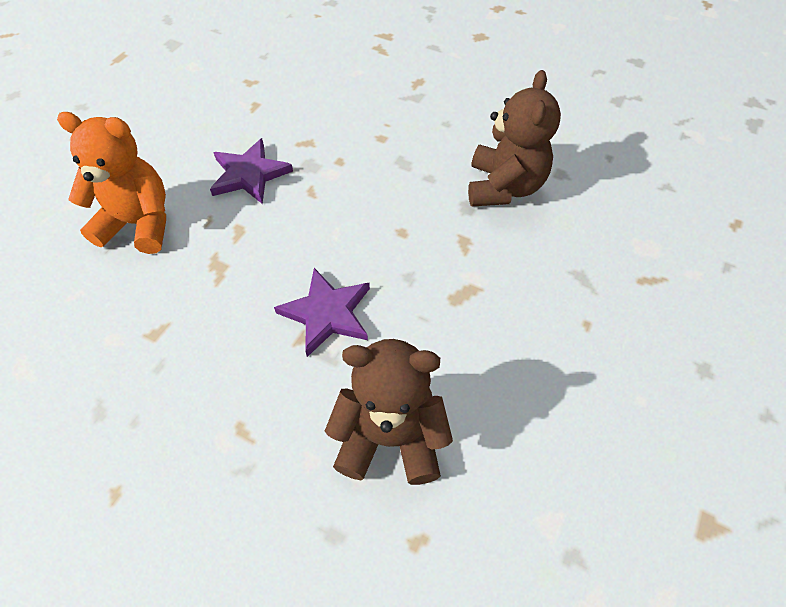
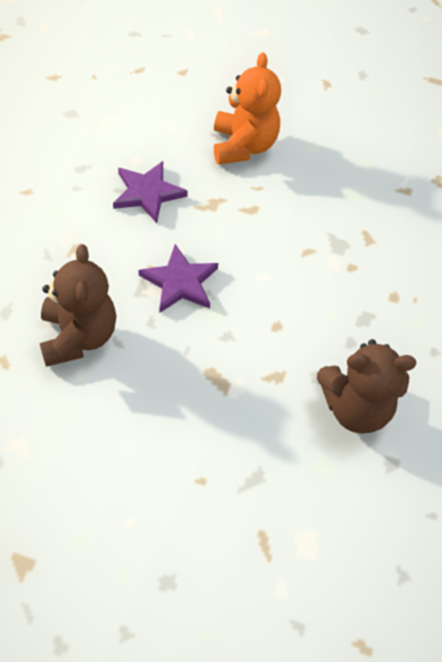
camera: 75 degrees right, 0 degrees up
(249, 174) = (316, 204): purple star -> purple star (148, 193)

